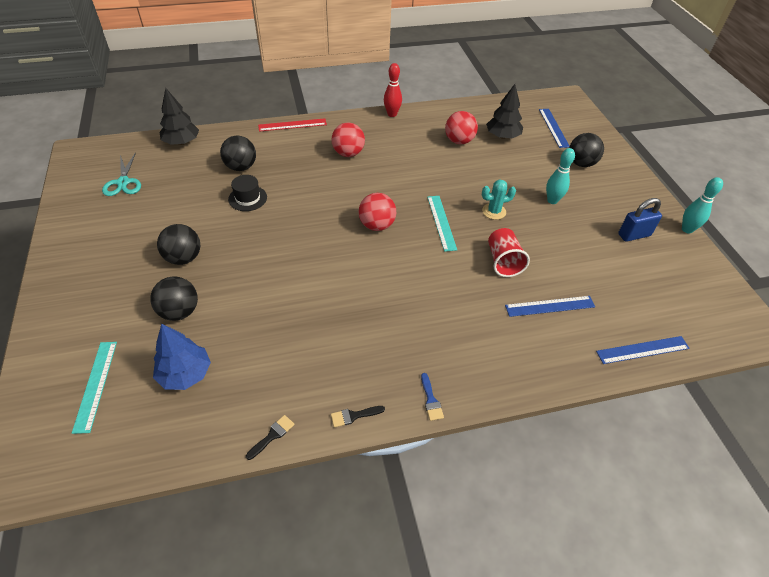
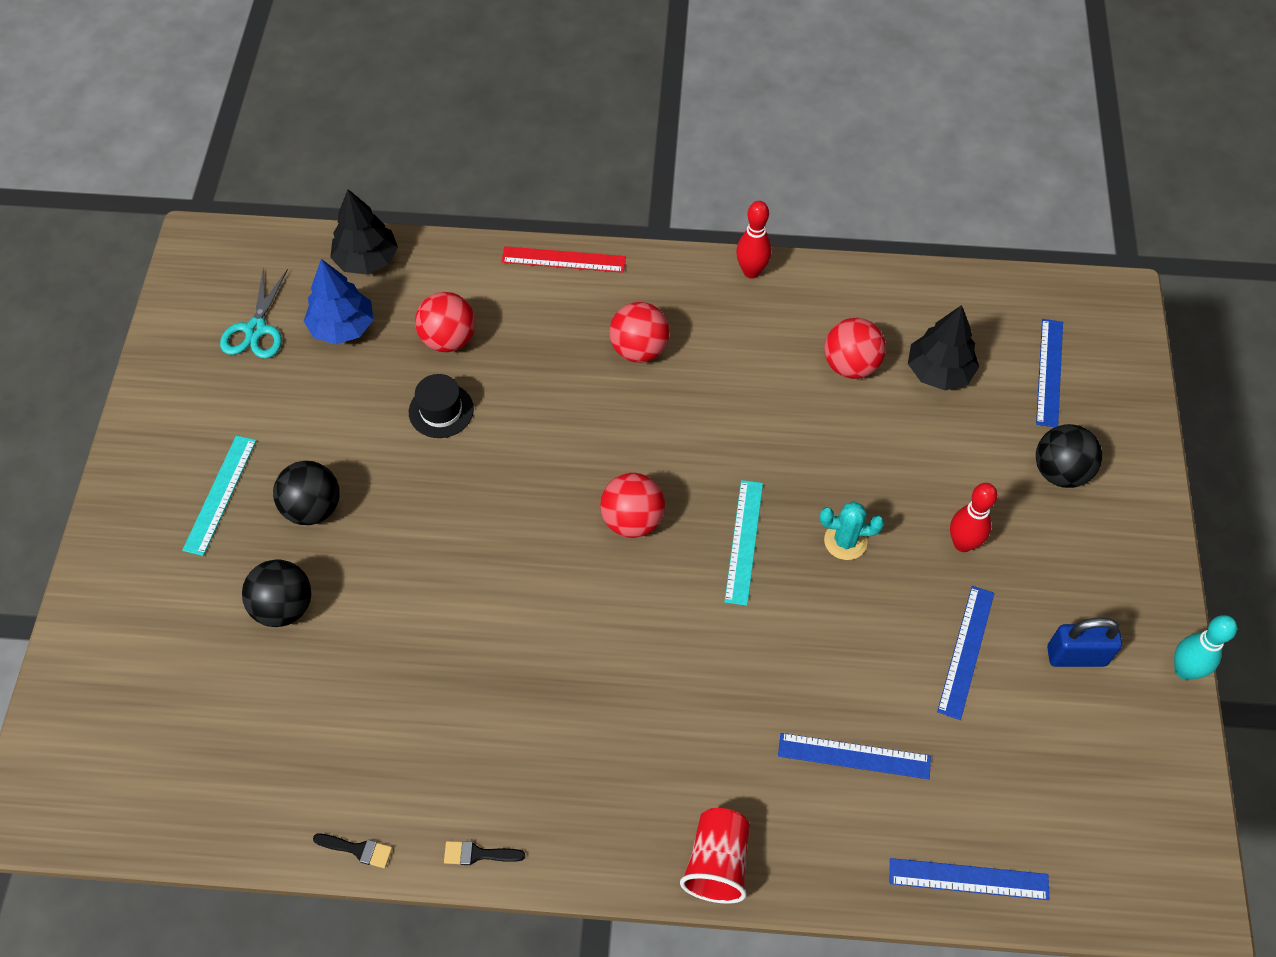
camera: 20 degrees right, 10 degrees up
(96, 385) = (146, 699): turquoise ruler -> turquoise ruler (220, 494)
(185, 374) = (267, 716): blue tree -> blue tree (342, 327)
(241, 167) = (448, 339): black ball -> red ball
(272, 435) = (358, 849): black brush -> black brush turned 45 degrees clockwise
(431, 400) = (597, 863): blue brush -> none
(503, 261) = (815, 649): red cup -> red cup (717, 863)
(552, 200) = (963, 543): turquoise bowling pin -> red bowling pin
(580, 245) = (965, 651): none -> blue ruler

